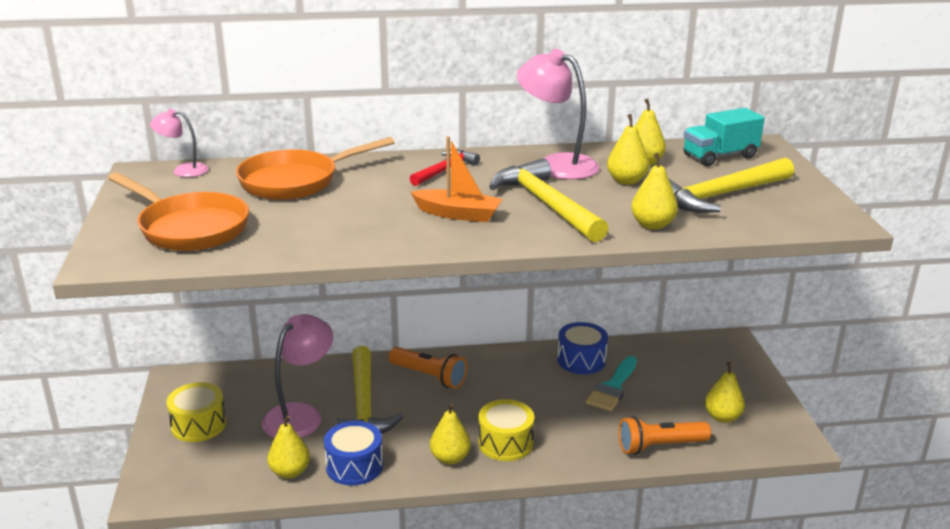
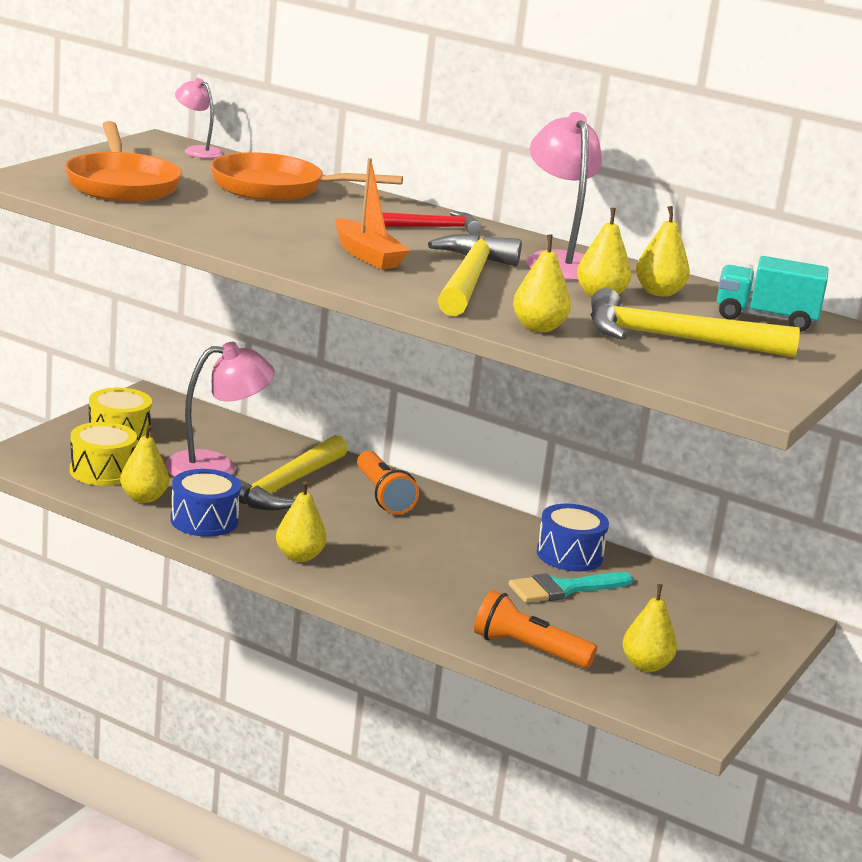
camera: 35 degrees right, 5 degrees down
(505, 443) = (371, 572): yellow drum -> yellow drum (102, 471)

